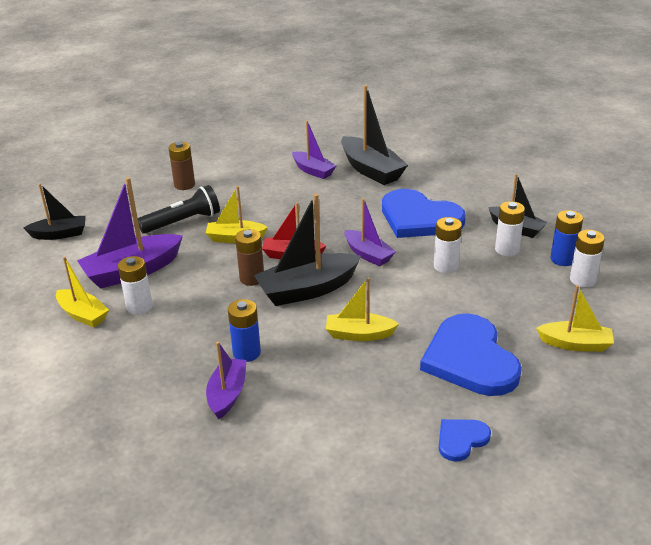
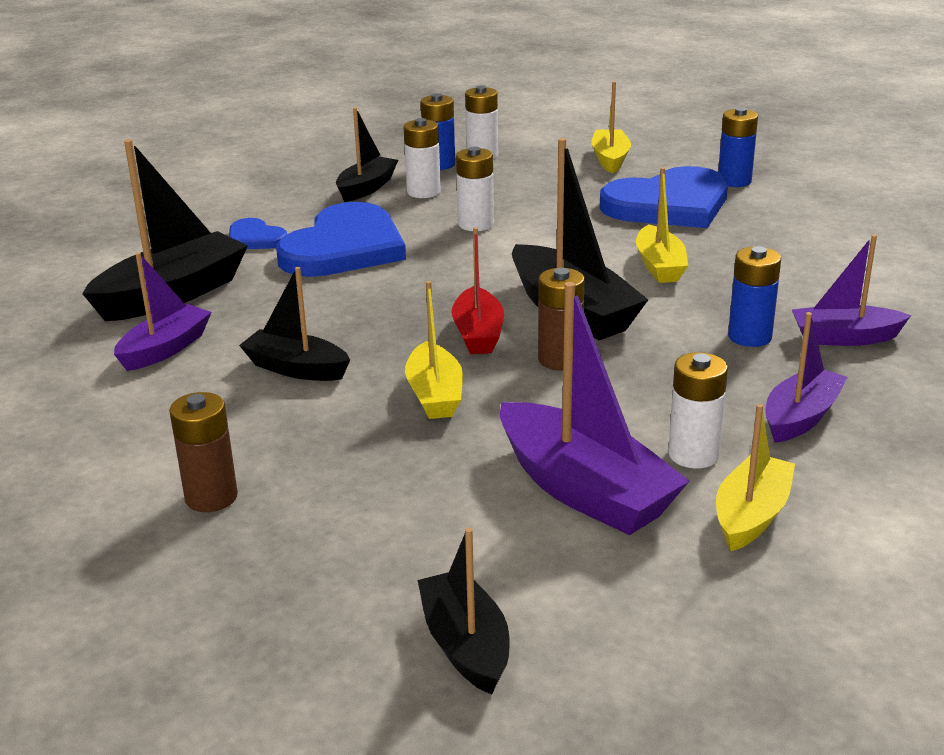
camera: 100 degrees left, 5 degrees down
(183, 222) = (382, 466): black flashlight -> none
(279, 202) = (296, 368): none -> black boat
(368, 254) = (459, 276): purple boat -> purple boat (801, 417)
(461, 439) = (805, 204): blue heart -> blue heart (255, 238)
(519, 407) = (734, 181): none -> blue battery

